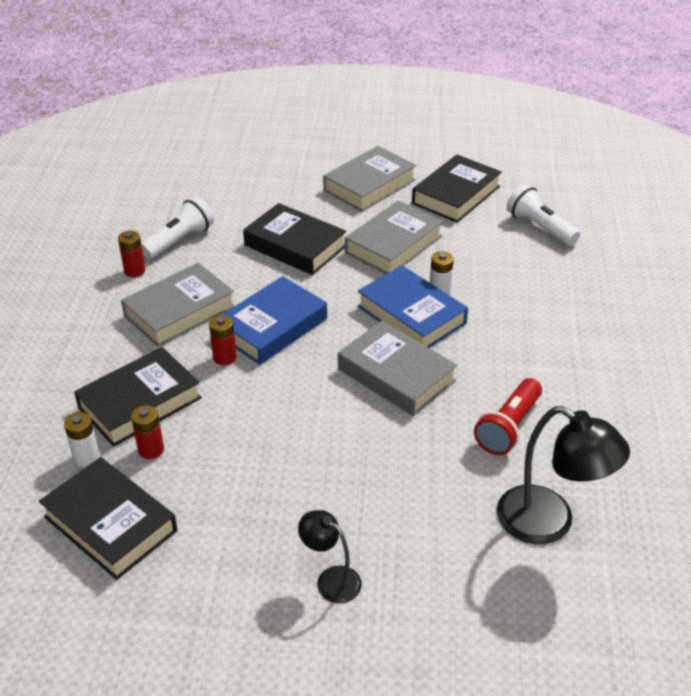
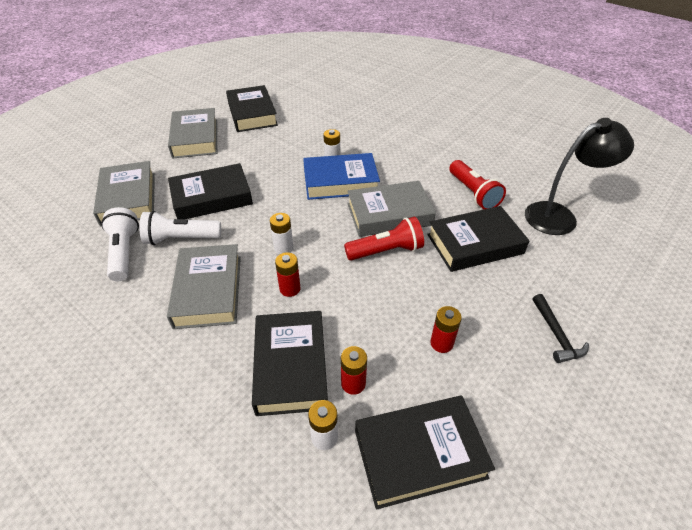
camera: 55 degrees left, 5 degrees up
(135, 271) = (125, 296): red battery -> red battery (441, 343)
(272, 327) = (283, 248): blue book -> white battery
(331, 579) = (556, 335): black lamp -> black hammer
(336, 398) = (386, 251): none -> red flashlight
(393, 245) = (266, 157): grey book -> grey book (128, 198)
(415, 462) = (474, 244): none -> black book
(540, 228) = (319, 103): white flashlight -> white flashlight (181, 239)

